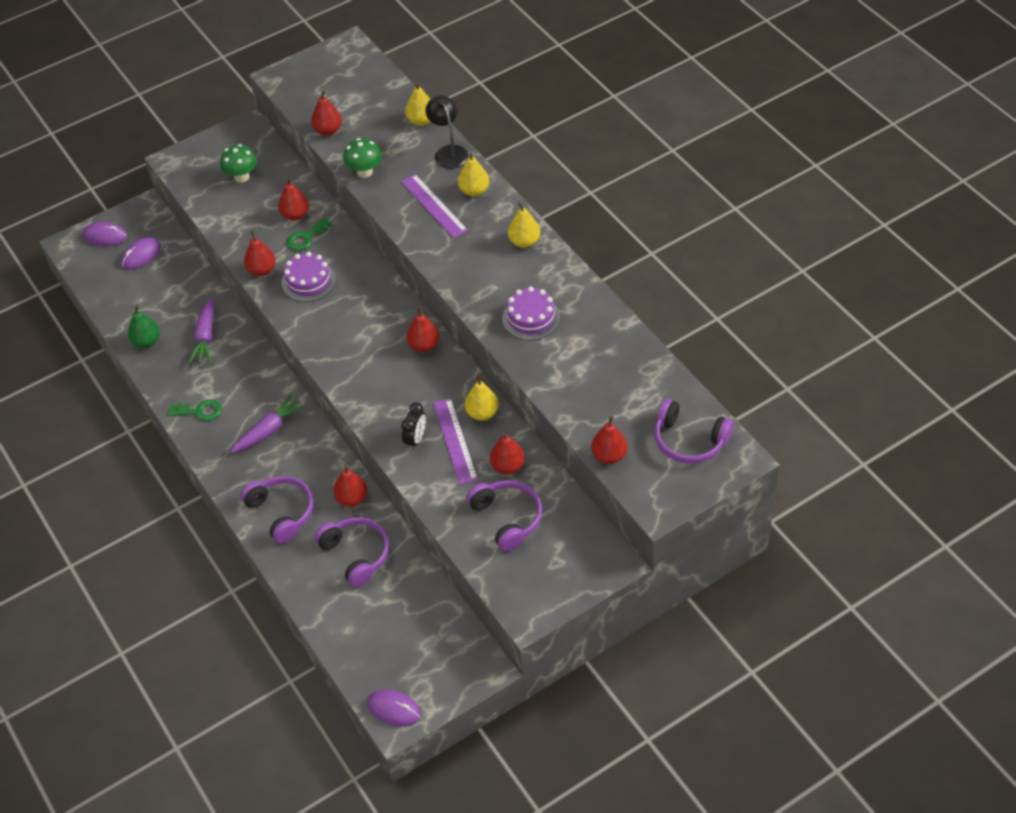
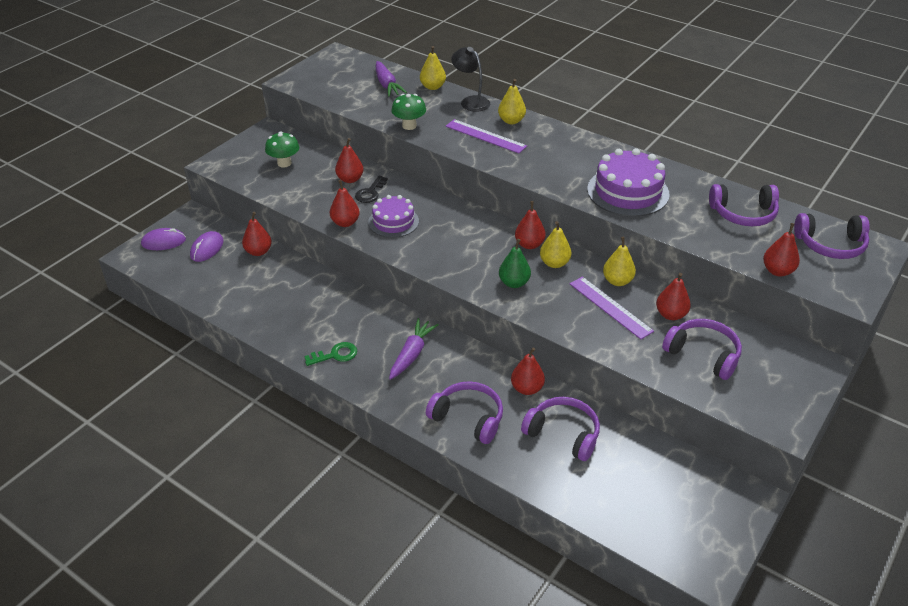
camera: 25 degrees left, 10 degrees down
(146, 341) = (249, 312): green pear -> green pear (514, 283)
(206, 337) = (306, 296): purple carrot -> purple carrot (387, 85)
(306, 237) = (370, 192): green key -> black key
(328, 130) = (357, 106): red pear -> red pear (258, 252)
(394, 709) = (698, 562): purple mouse -> none
(415, 439) = (575, 314): black clock -> none
(524, 242) = (579, 144): yellow pear -> yellow pear (554, 263)
(531, 318) = (628, 192): purple cake -> purple cake, size x1.54
(629, 378) = (743, 214): none -> purple headphones

